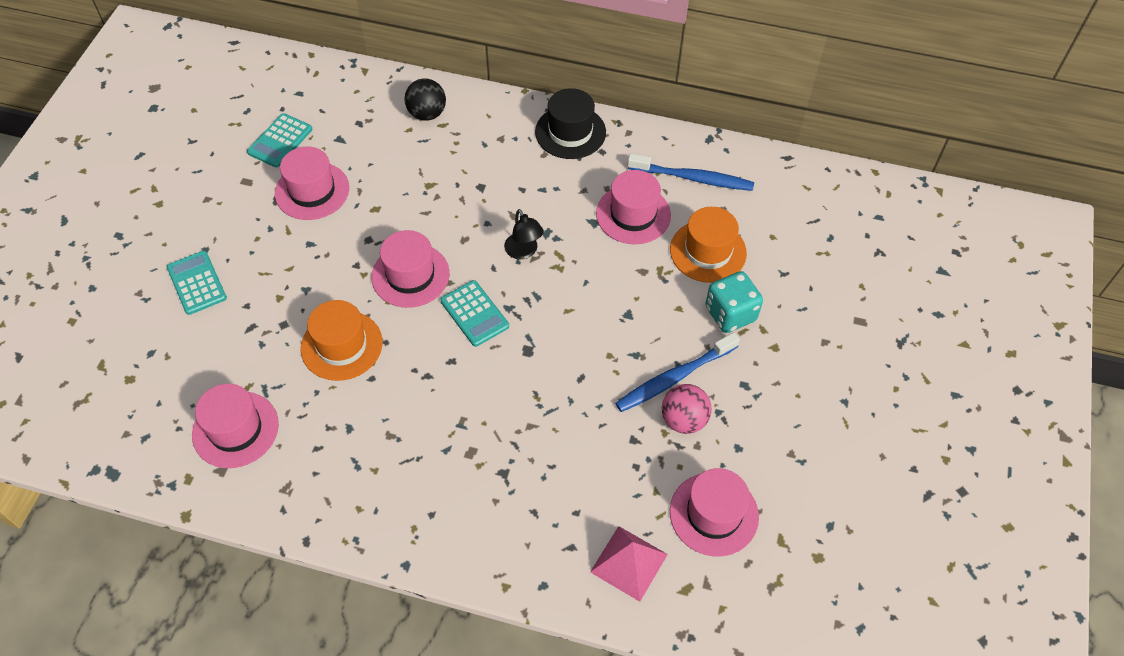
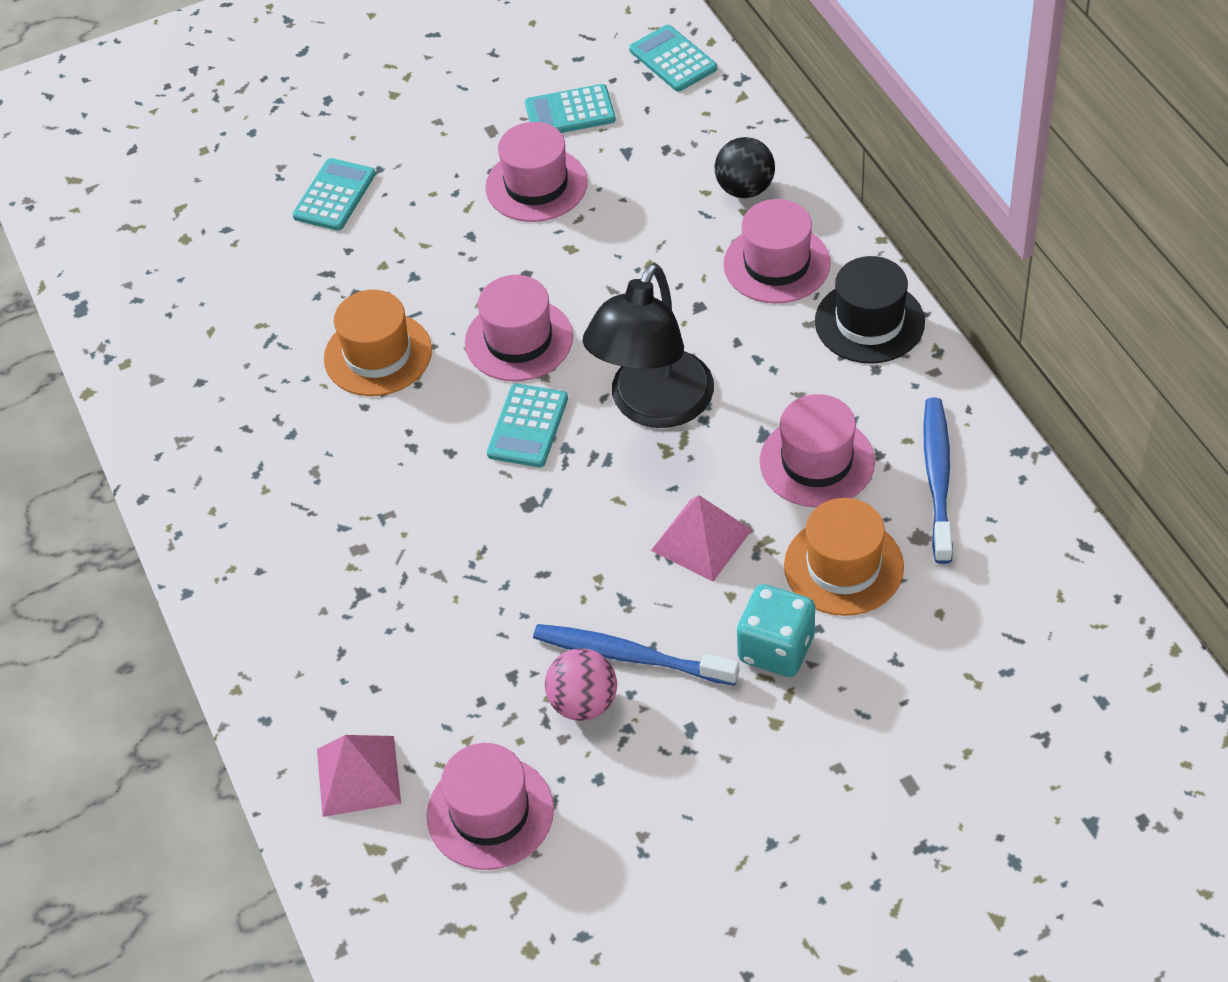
camera: 55 degrees right, 5 degrees down
(235, 429) = (207, 354): pink hat -> pink hat (776, 264)
(302, 76) = (673, 59): none -> turquoise calculator
(524, 252) = (653, 406): black lamp -> black lamp, size x2.12
(631, 295) = (701, 540): none -> pink pyramid
(693, 178) = (938, 478): blue toothbrush -> blue toothbrush turned 150 degrees counterclockwise

